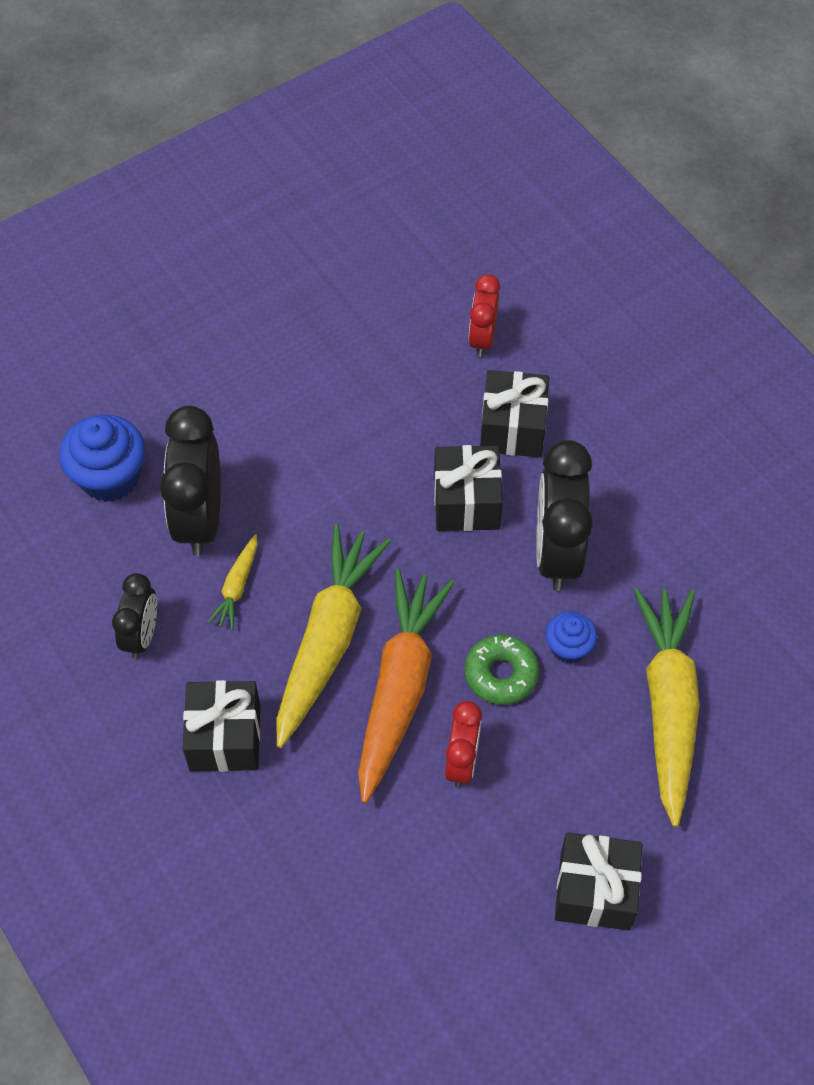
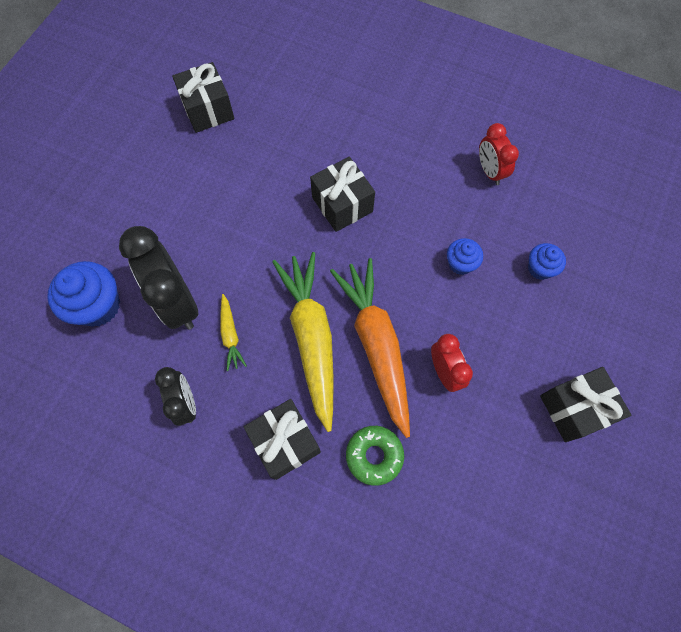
camera: 30 degrees left, 10 degrees up
(482, 339) = (288, 99): red clock -> red clock (489, 171)
(501, 674) = (432, 302): green donut -> green donut (374, 456)
(513, 428) = (341, 145): black gift -> black gift (208, 110)
(557, 552) = (416, 208): black clock -> none
(668, 706) = (540, 268): yellow carrot -> blue cupcake

